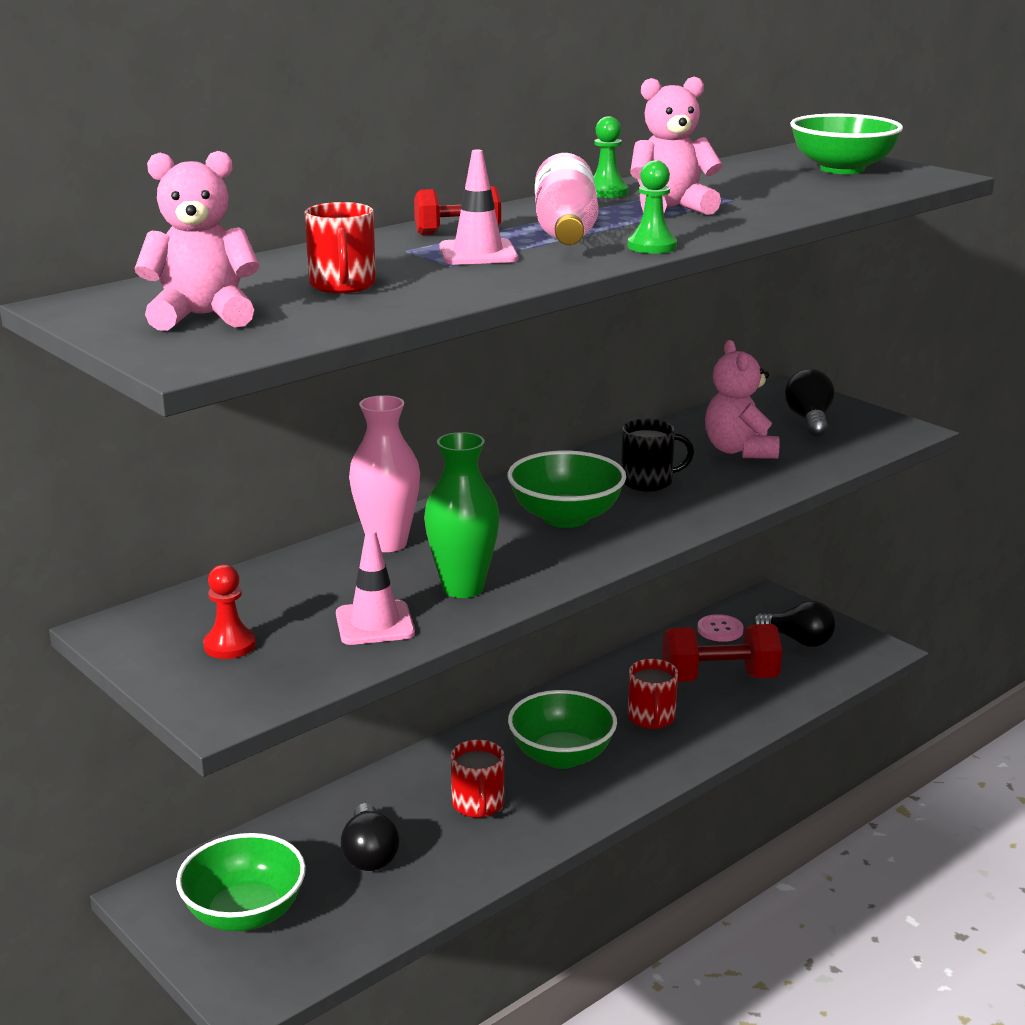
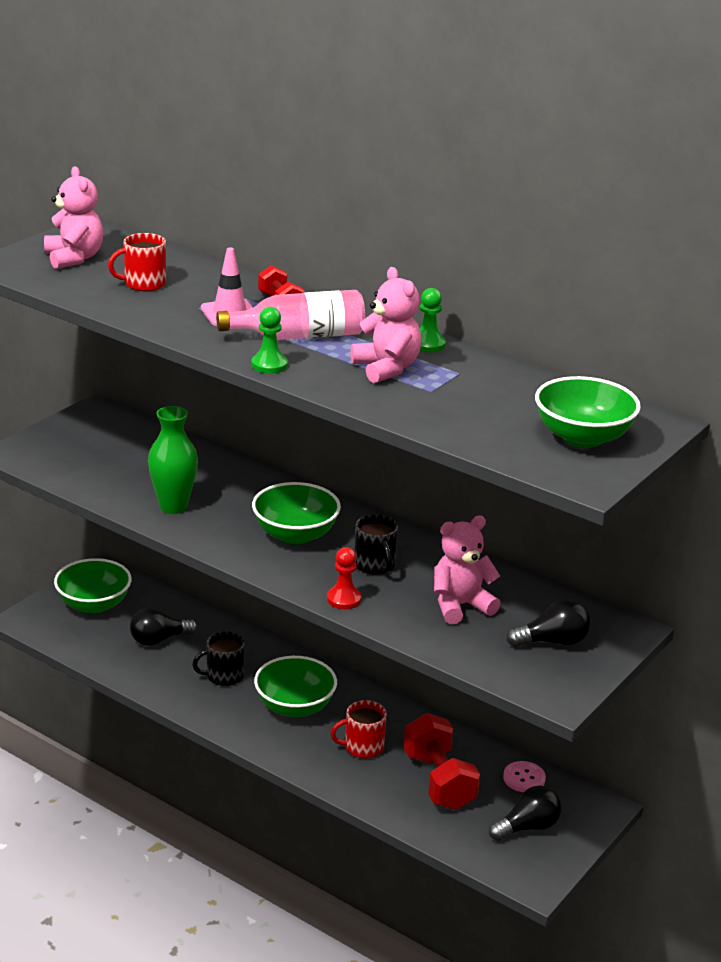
camera: 75 degrees right, 5 degrees up
(229, 645) = (84, 444): red pawn -> red pawn (344, 599)
(375, 623) = (119, 483): pink traffic cone -> none
(387, 543) = (230, 474): pink vase -> none
(478, 805) = (223, 676): red mug -> black mug
(798, 640) = (527, 827): black light bulb -> black light bulb turned 135 degrees counterclockwise

